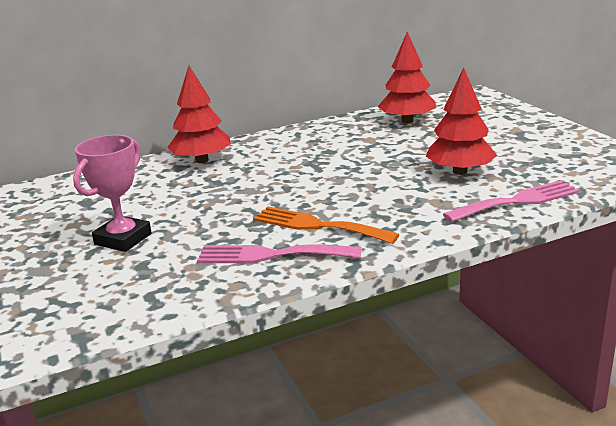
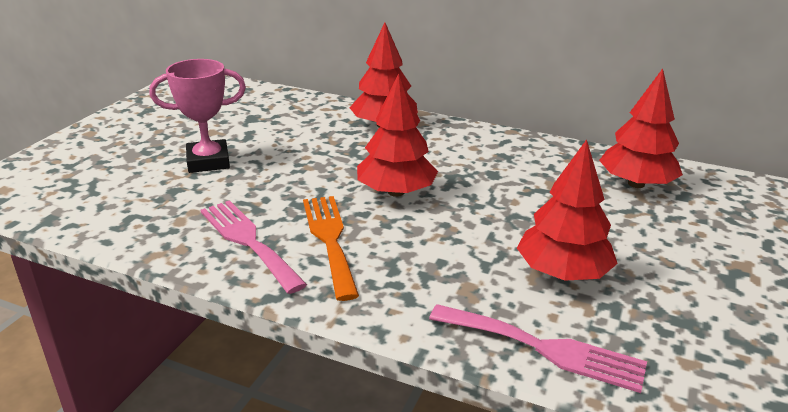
camera: 45 degrees right, 5 degrees up
(297, 186) = (396, 192): none -> red tree

